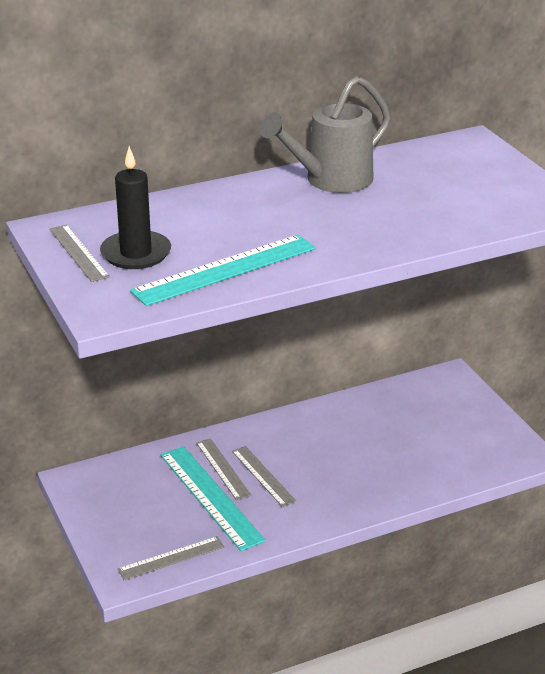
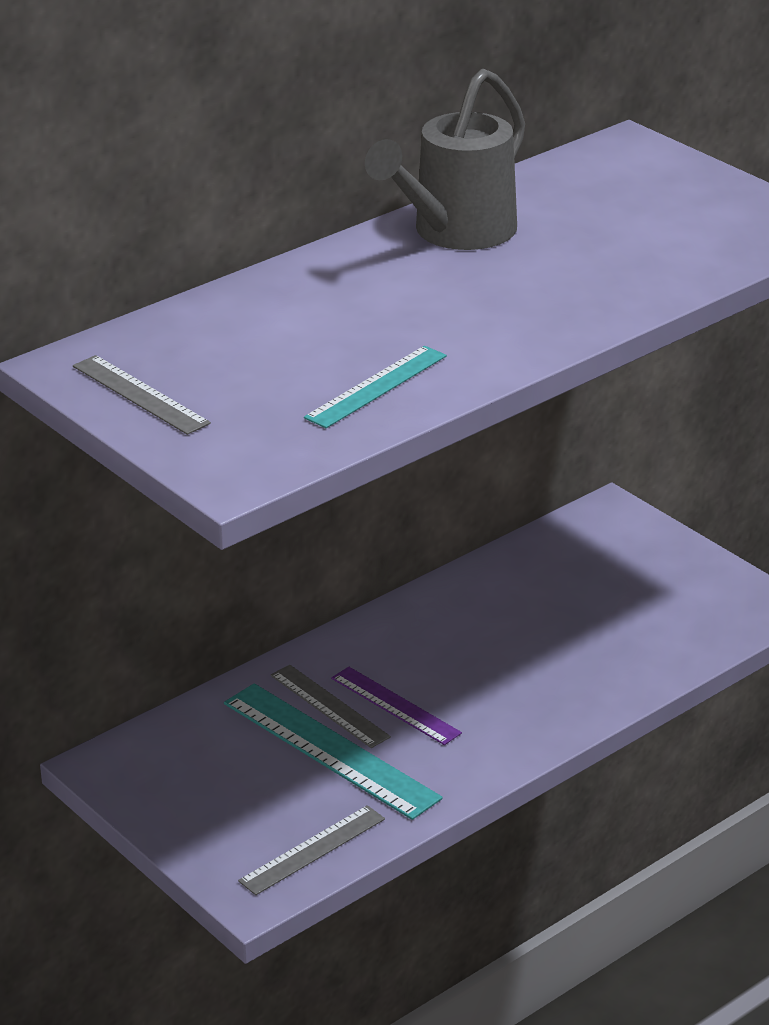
camera: 15 degrees left, 0 degrees up
(136, 253) = (228, 383): black candle -> none
(225, 269) = (376, 386): turquoise ruler -> turquoise ruler, size x0.60
(263, 476) = (395, 706): grey ruler -> purple ruler

